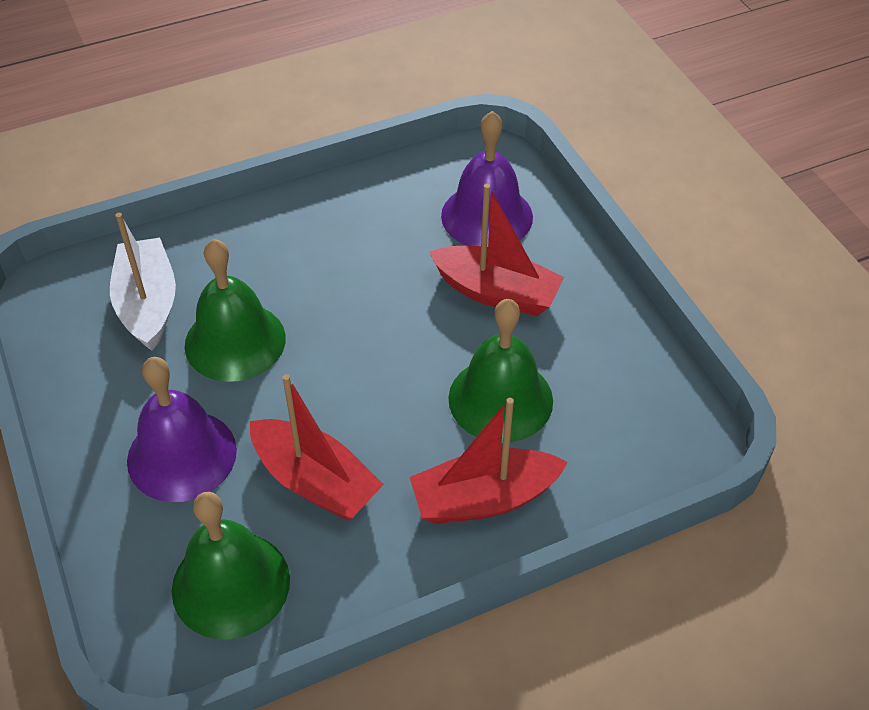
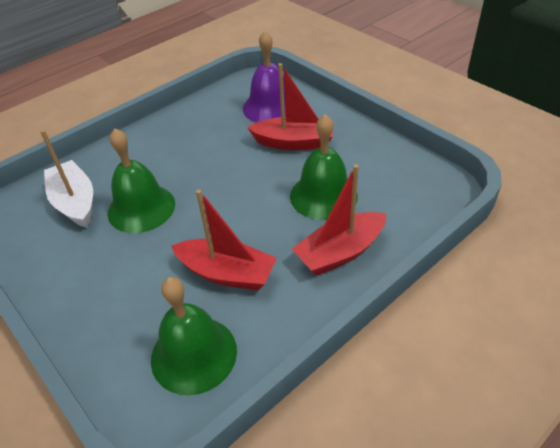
camera: 15 degrees left, 5 degrees down
(182, 455) = (129, 283): purple bell -> none

